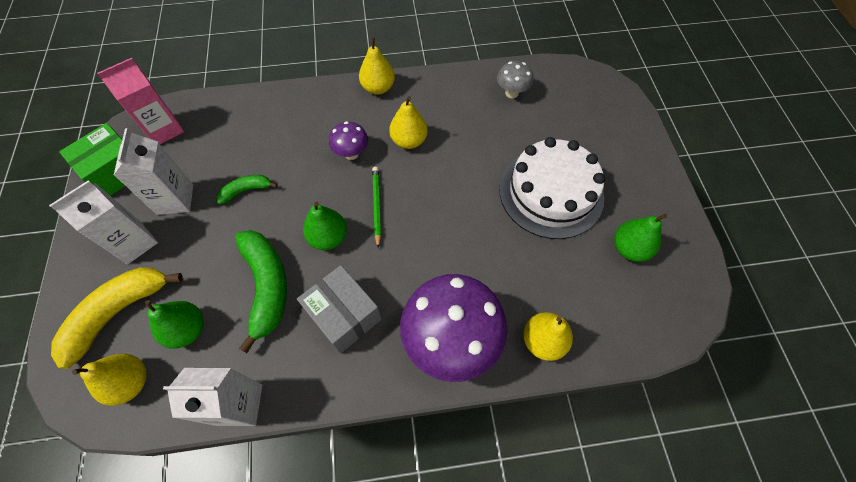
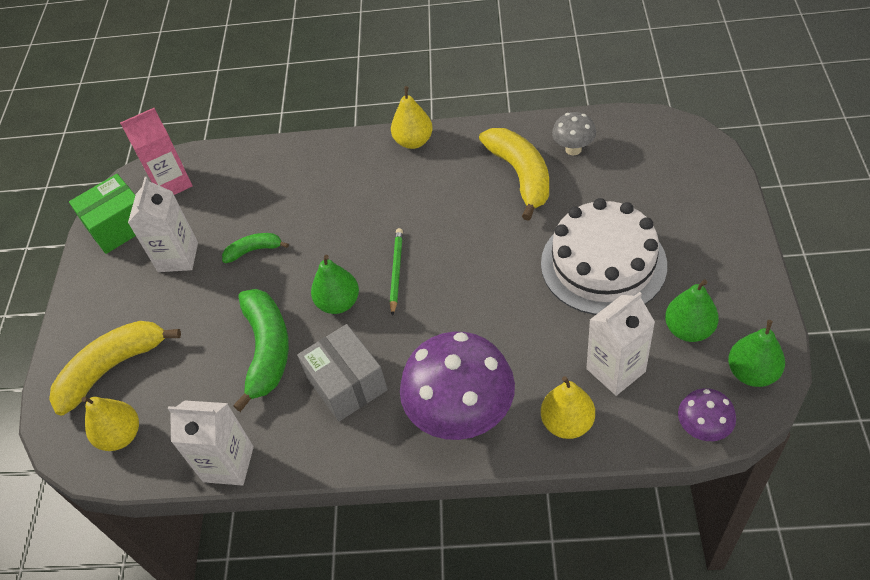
camera: 15 degrees right, 10 degrees down
(134, 243) = (133, 300): white carton -> white carton (615, 370)
(187, 330) = (181, 388): green pear -> green pear (752, 373)
(351, 153) = (374, 214): purple mushroom -> purple mushroom (702, 429)
(409, 141) = (442, 201): yellow pear -> none
(472, 116) = (520, 175): none -> yellow banana

